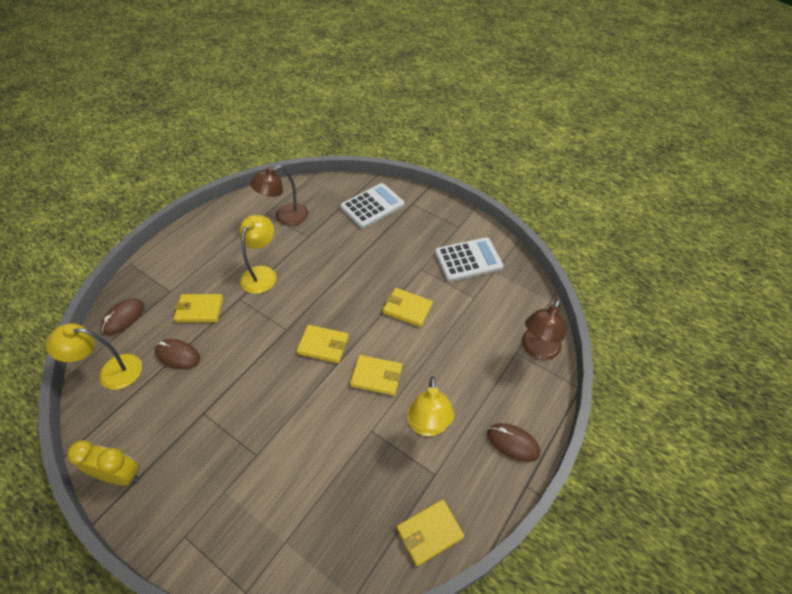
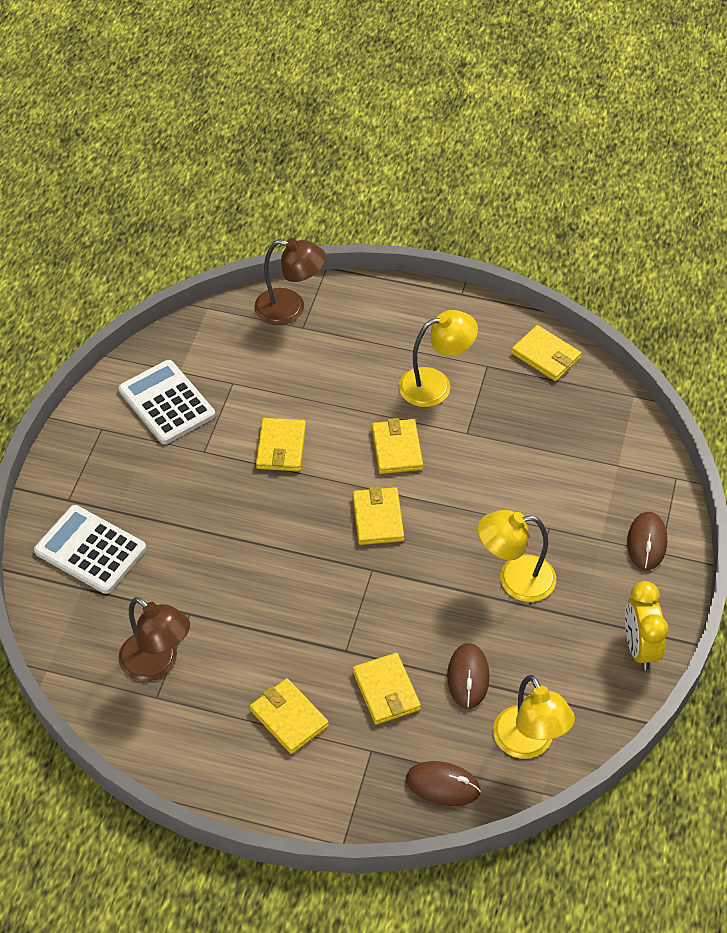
camera: 110 degrees left, 0 degrees up
(216, 261) = (289, 718): none -> yellow wallet
(262, 273) = (288, 642): yellow lamp -> yellow lamp (515, 579)
(513, 443) = (420, 311): brown mouse -> brown mouse (647, 542)

